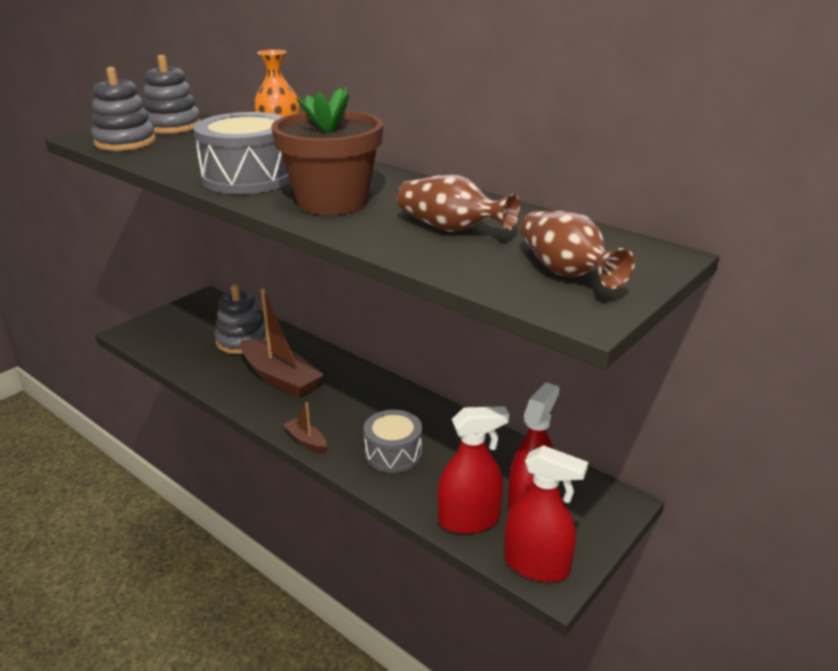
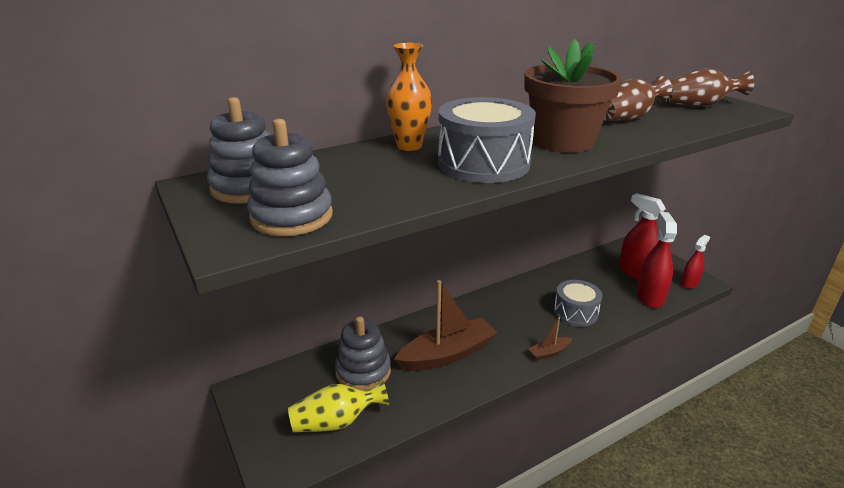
camera: 70 degrees left, 0 degrees up
(179, 343) = (336, 422): none -> yellow vase
(536, 565) = (689, 283): red spray bottle -> red spray bottle, size x0.61

